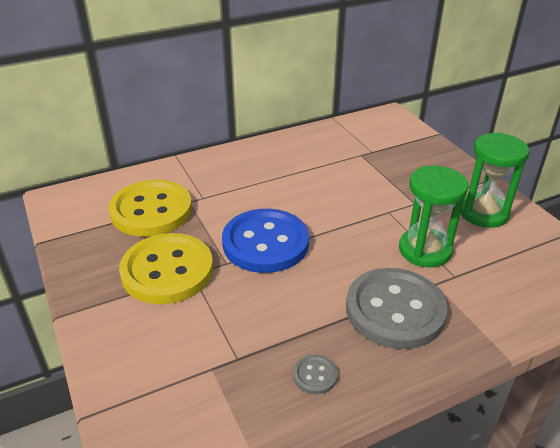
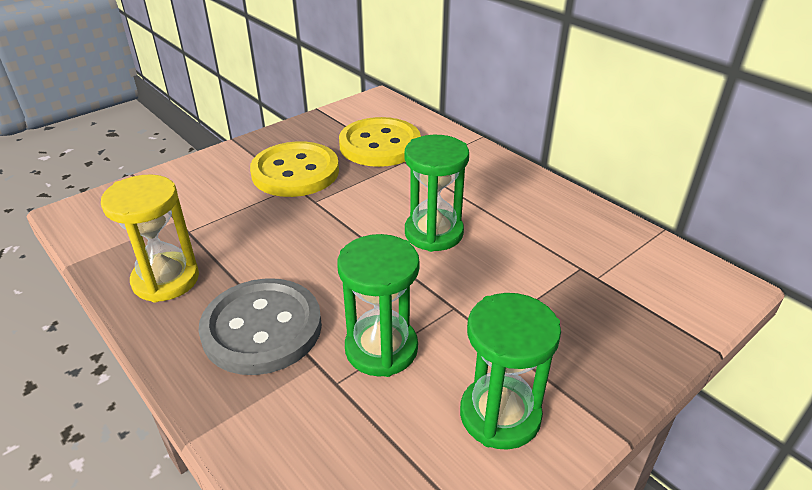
camera: 75 degrees right, 0 degrees up
(265, 243) = (353, 219): blue button -> none
(302, 205) = (433, 233): none -> green hourglass
(315, 375) = (166, 280): grey button -> yellow hourglass

